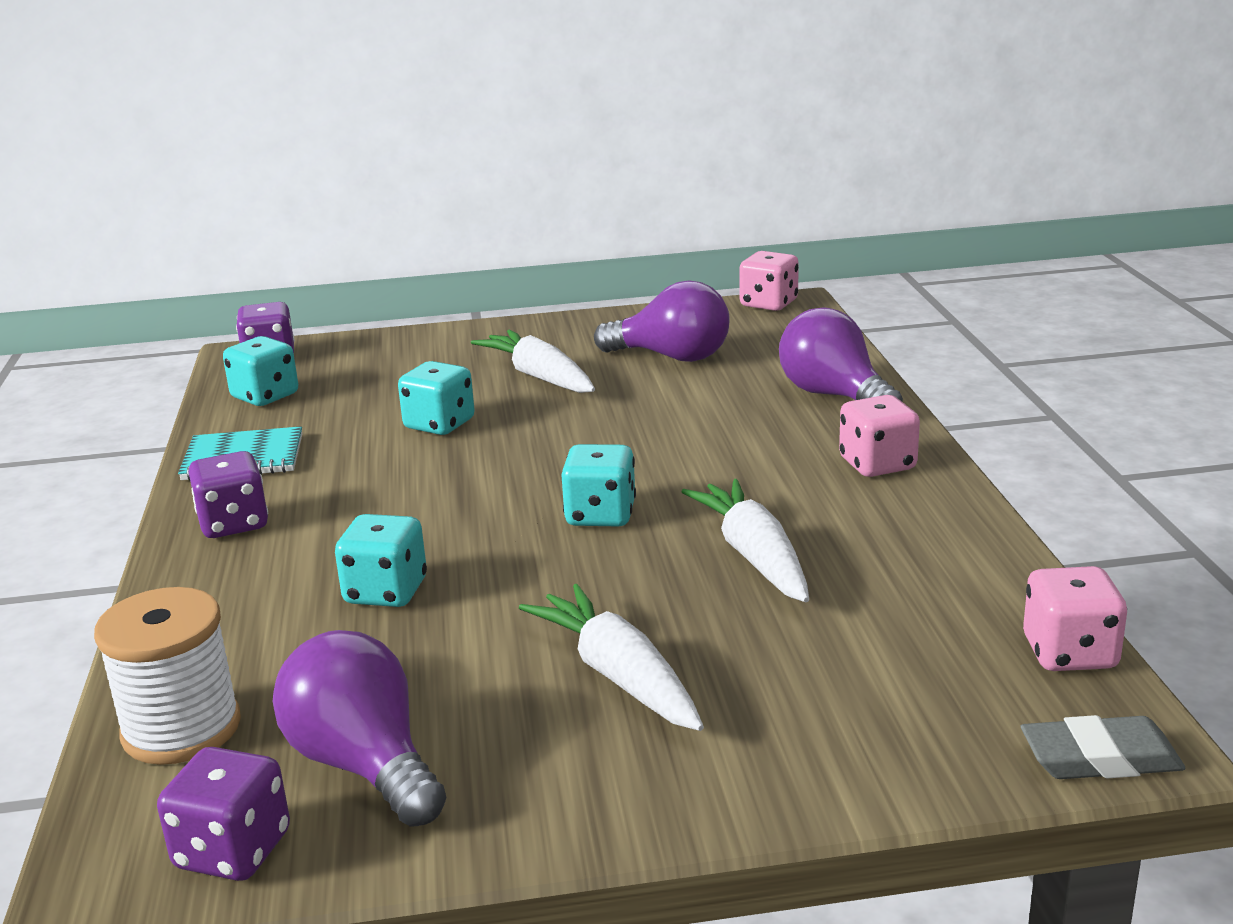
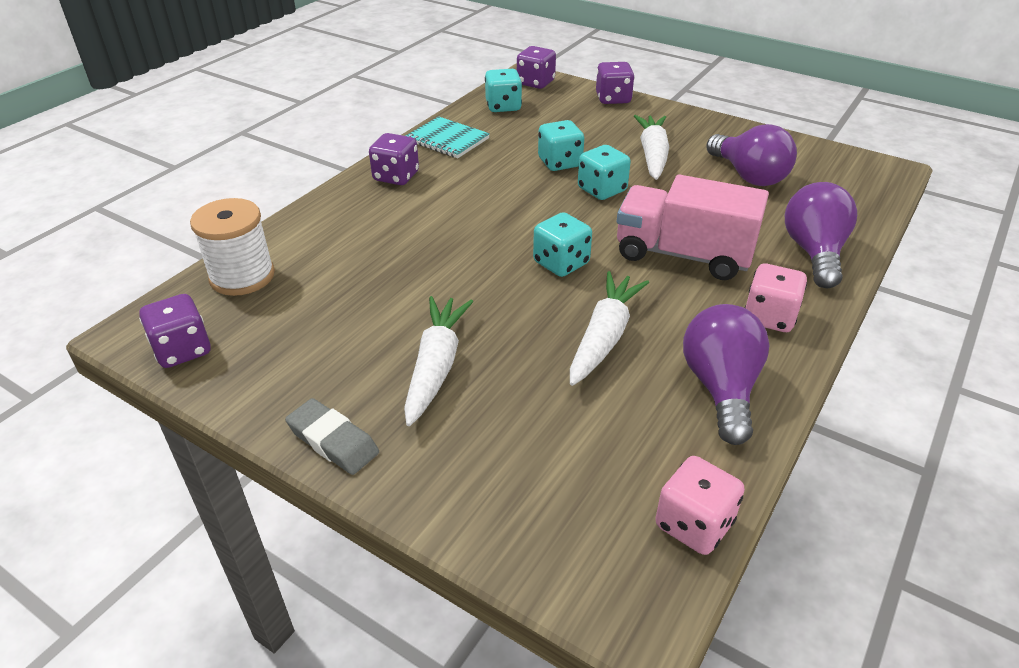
camera: 40 degrees right, 15 degrees up
(364, 765) = (276, 341): purple light bulb -> purple light bulb (721, 388)
(386, 592) = (405, 252): turquoise dice -> turquoise dice (602, 190)
(402, 340) = (613, 99): none -> purple dice
(716, 450) = (683, 255): none -> pink truck
(768, 304) = (869, 163): pink dice -> none
(1100, 758) = (604, 605): grey eraser -> grey eraser (333, 441)

